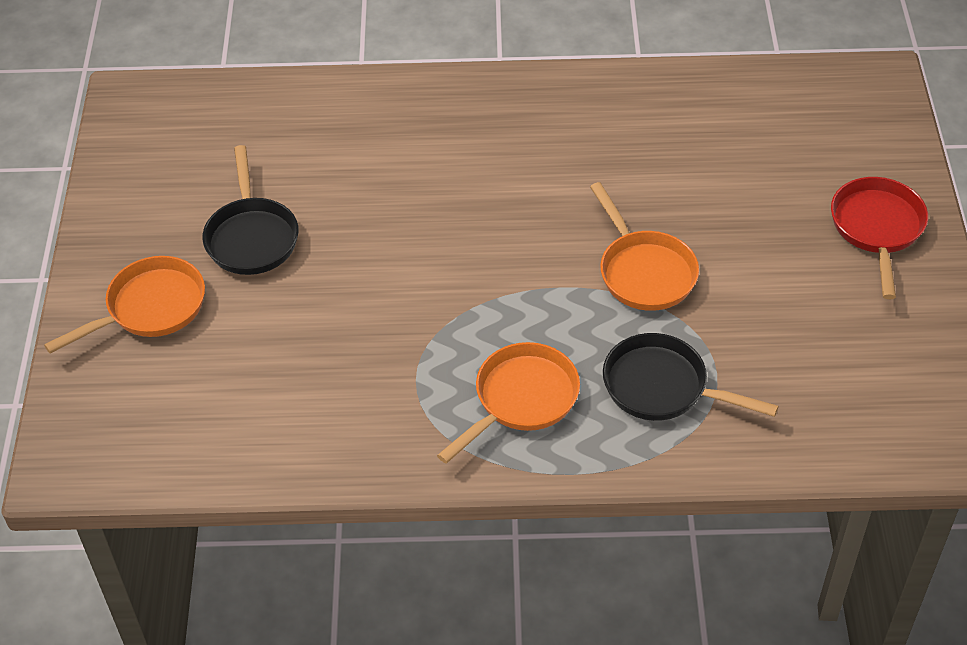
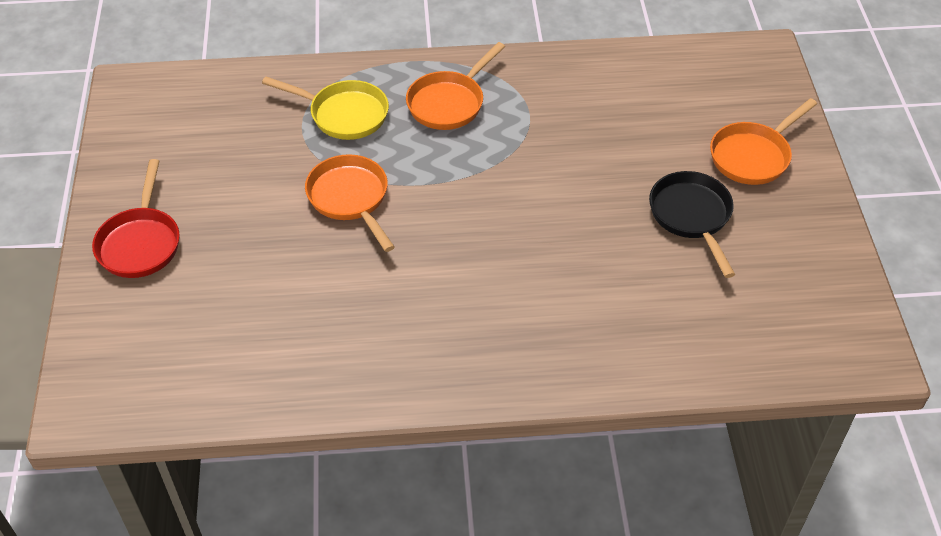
camera: 175 degrees right, 0 degrees up
(662, 387) = (343, 114): black pan -> yellow pan

